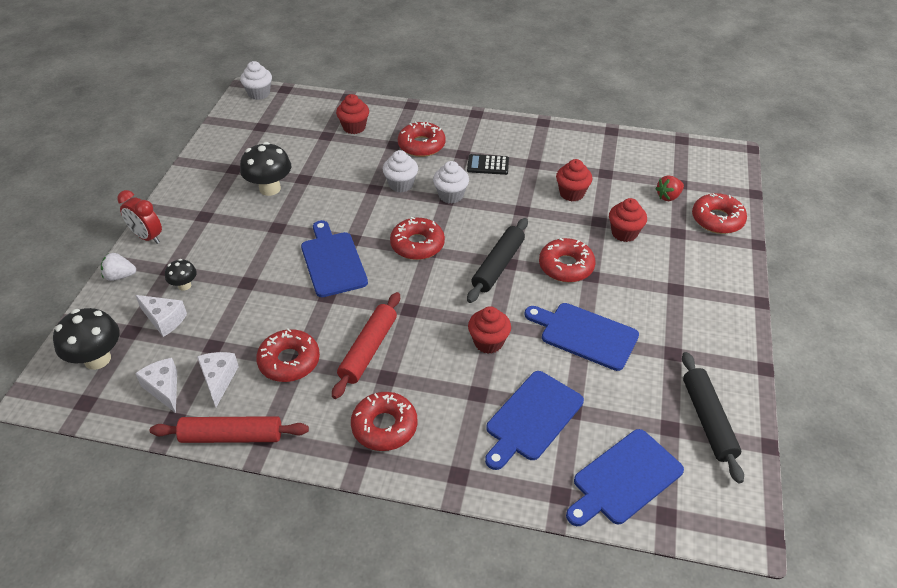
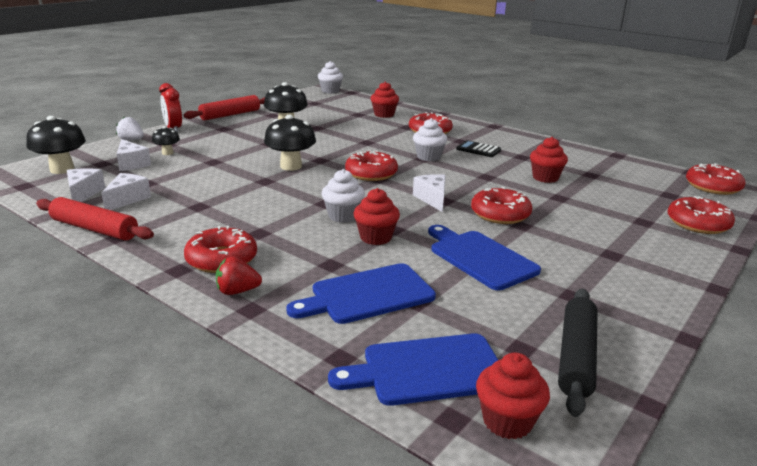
camera: 25 degrees right, 20 degrees down
(289, 361) = (192, 204): red donut -> red donut (712, 186)
(332, 261) = (291, 166): blue cutting board -> black mushroom
(368, 350) = (263, 214): red rolling pin -> red rolling pin (230, 115)
(401, 184) = (391, 144): white cupcake -> white cupcake (343, 216)
(498, 265) = (432, 199): black rolling pin -> white cheese
(624, 233) = (581, 209): red cupcake -> red cupcake (507, 421)
(668, 196) = (649, 199): red strawberry -> red strawberry (237, 291)

